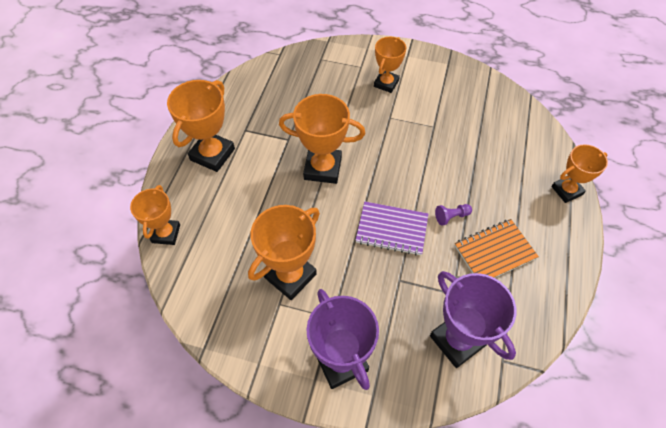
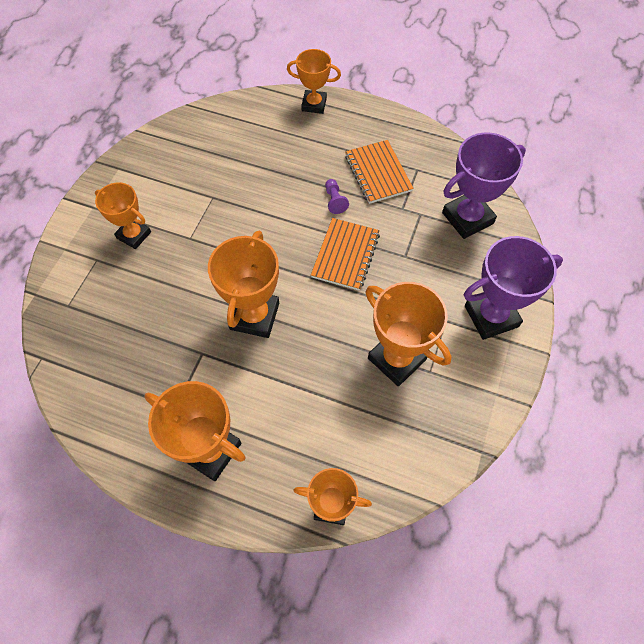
camera: 85 degrees left, 5 degrees up
(391, 229) = (345, 255): purple notebook -> orange notebook
(566, 190) = (314, 104): orange trophy -> orange trophy turned 60 degrees counterclockwise

